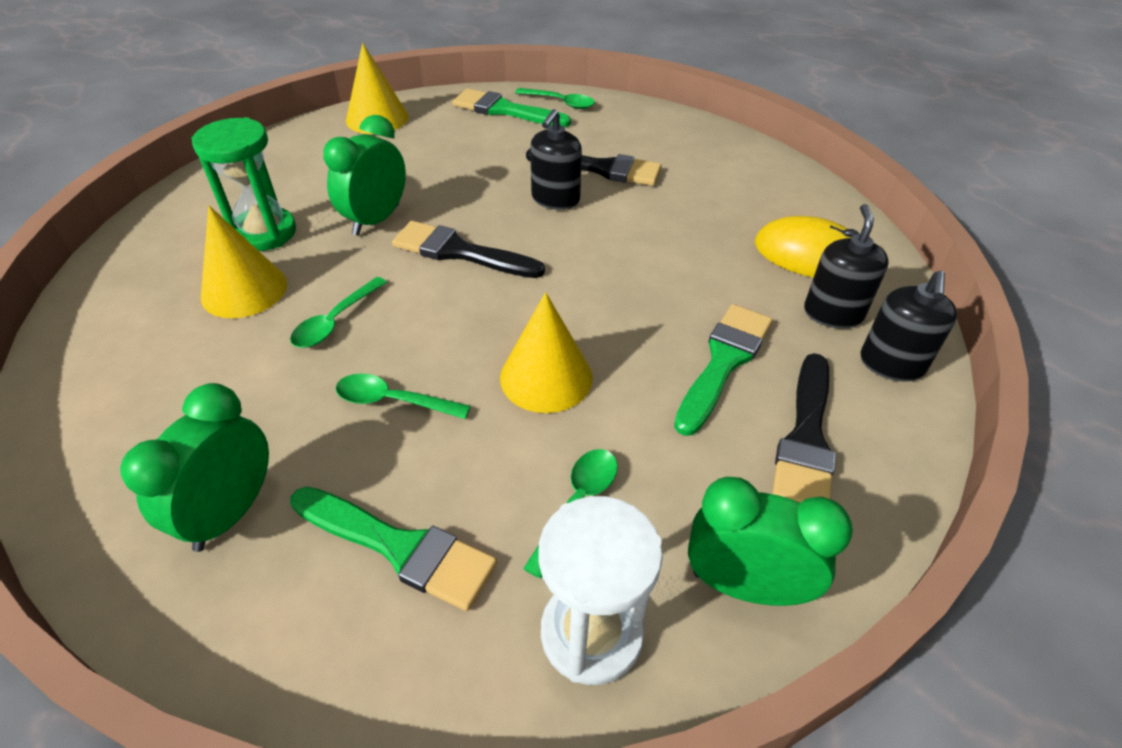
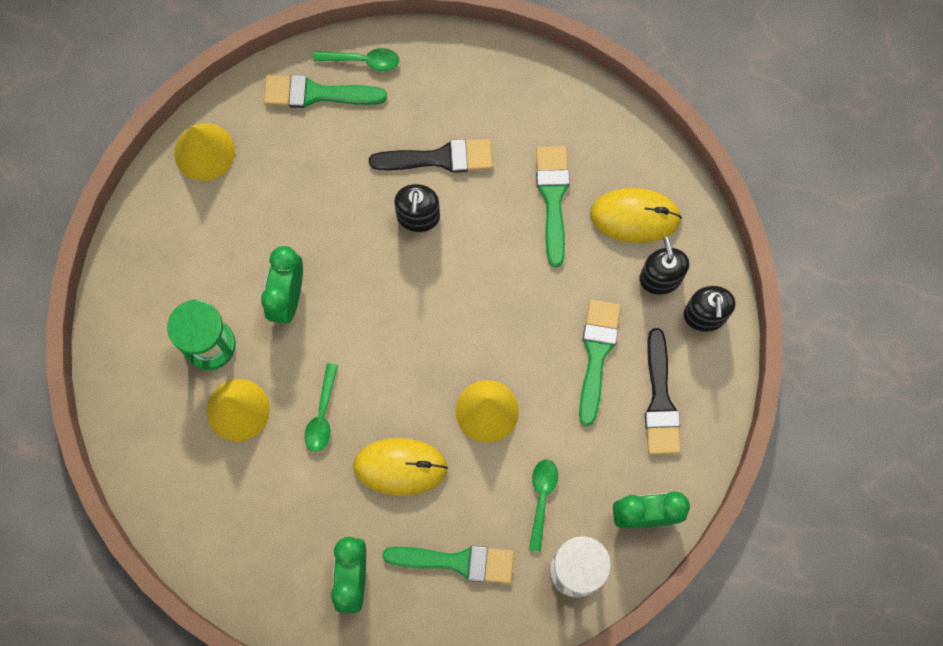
camera: 20 degrees left, 30 degrees up
(394, 401) = (400, 467): green spoon -> yellow mouse
(460, 252) = (372, 310): black brush -> none
(714, 220) = (553, 198): none -> green brush

